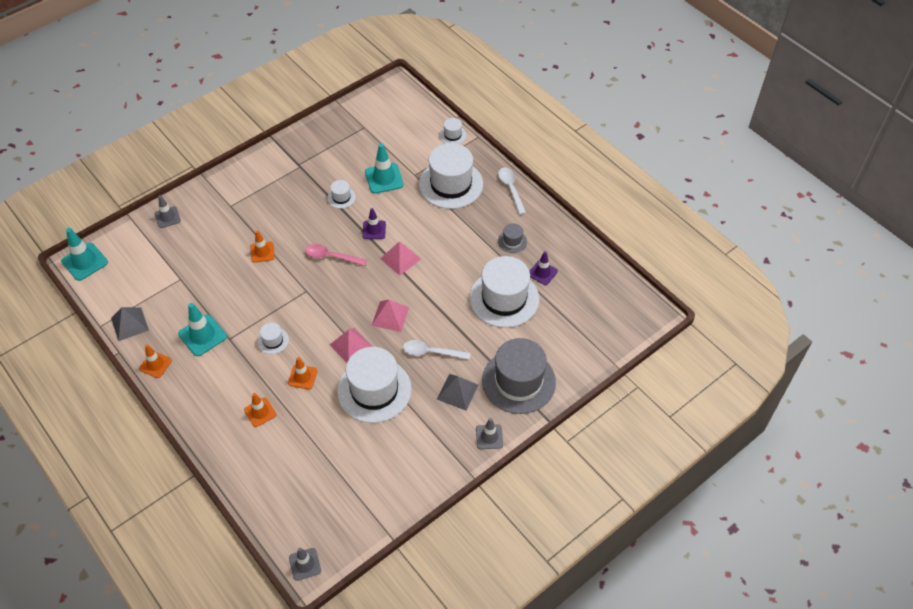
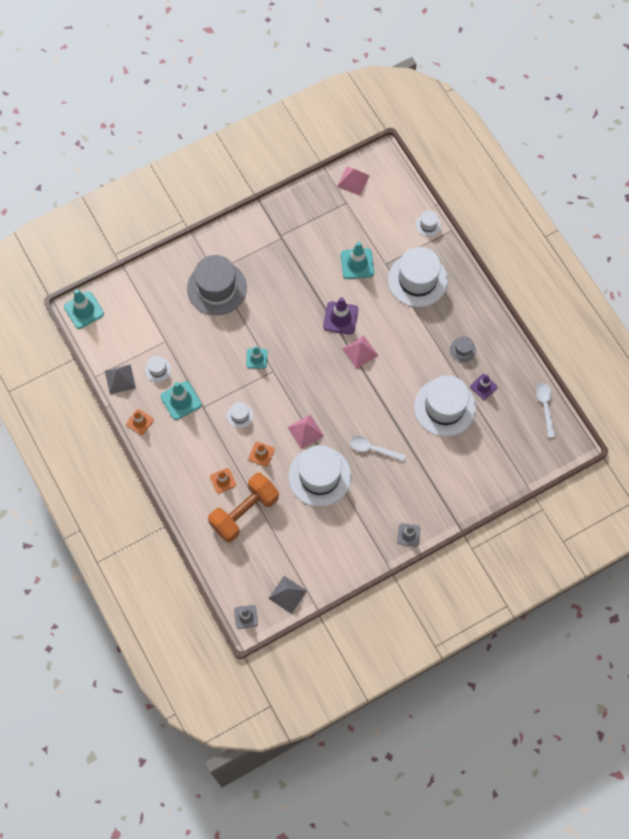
camera: 10 degrees right, 15 degrees up
(167, 217) = (158, 275): grey traffic cone -> none
(262, 252) = (239, 325): orange traffic cone -> none
(286, 281) = (257, 358): none -> turquoise traffic cone
(289, 443) = (244, 512): none -> orange dumbbell
(331, 256) = (299, 340): pink spoon -> none
(341, 197) = (315, 278): white hat -> white hat (158, 369)
(374, 230) = (340, 318): purple traffic cone -> purple traffic cone, size x1.55
(390, 316) = (343, 408): pink pyramid -> pink pyramid (353, 181)
(457, 392) = (389, 489): grey pyramid -> grey pyramid (287, 594)
(511, 189) = (472, 293): white spoon -> white spoon (545, 406)
(518, 381) = (442, 488): grey hat -> grey hat (217, 288)

